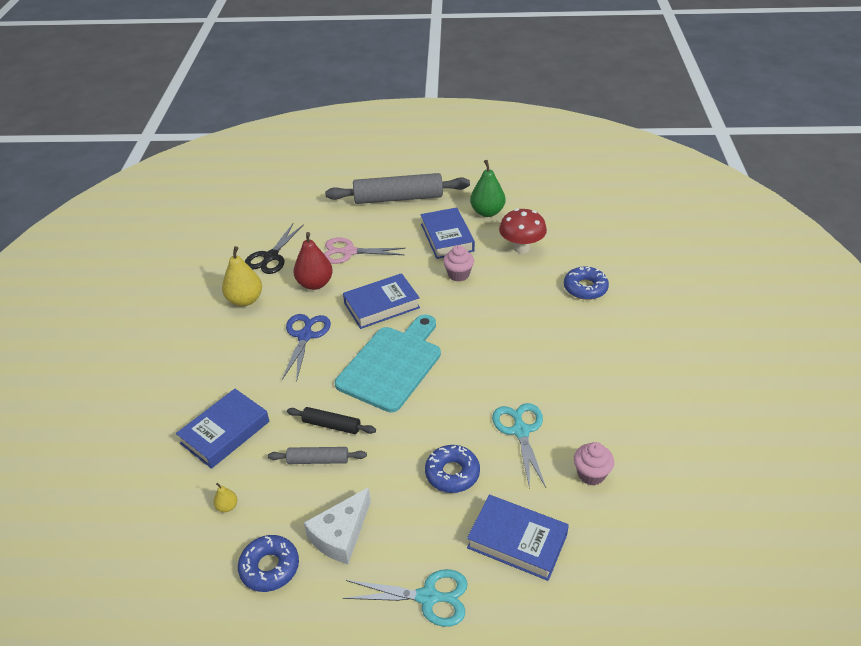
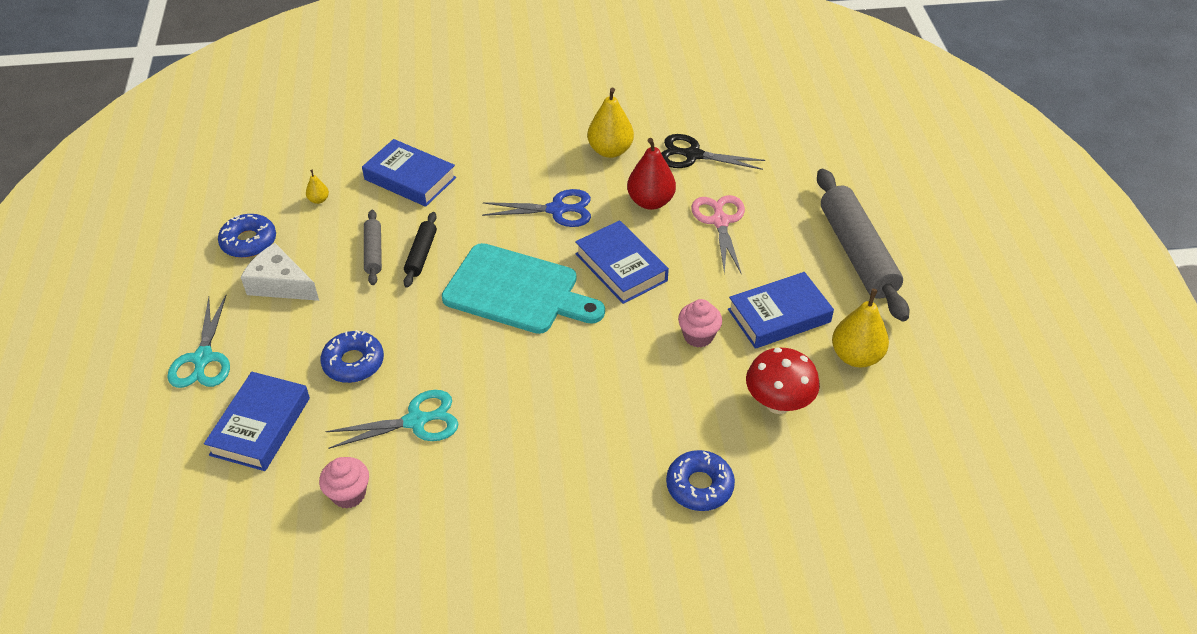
camera: 80 degrees right, 5 degrees up
(487, 212) = (856, 356): green pear -> yellow pear

